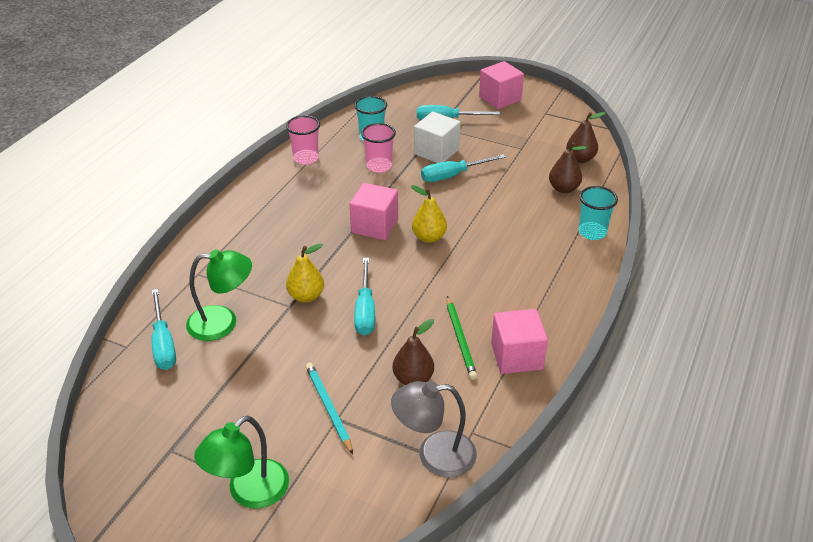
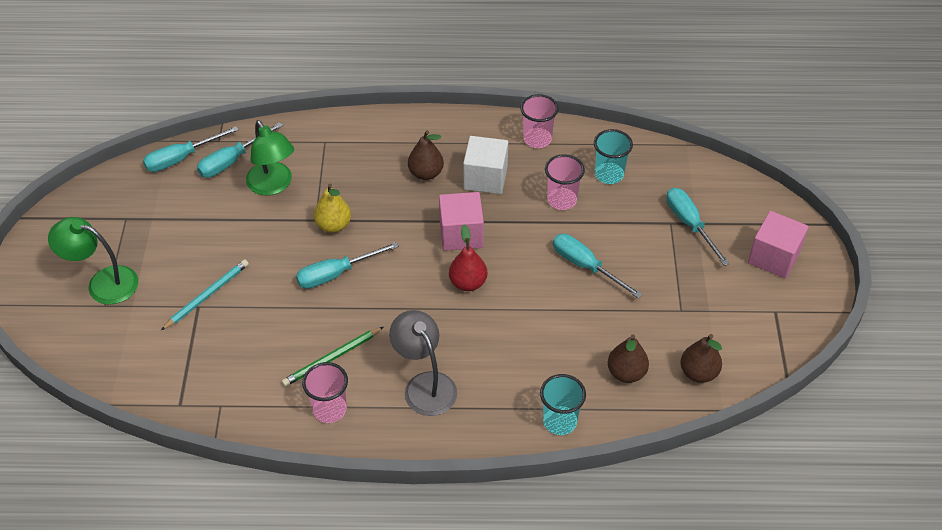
camera: 65 degrees right, 10 degrees up
(123, 382) = (181, 158): none -> turquoise screwdriver
(413, 378) = (265, 341): brown pear -> brown pear (426, 173)
(429, 237) = (468, 283): yellow pear -> red pear
(434, 455) = (184, 387): grey lamp -> grey lamp (425, 385)
(436, 152) = (620, 237): white cube -> white cube (485, 178)
(516, 356) = (330, 409): pink cube -> pink cup

